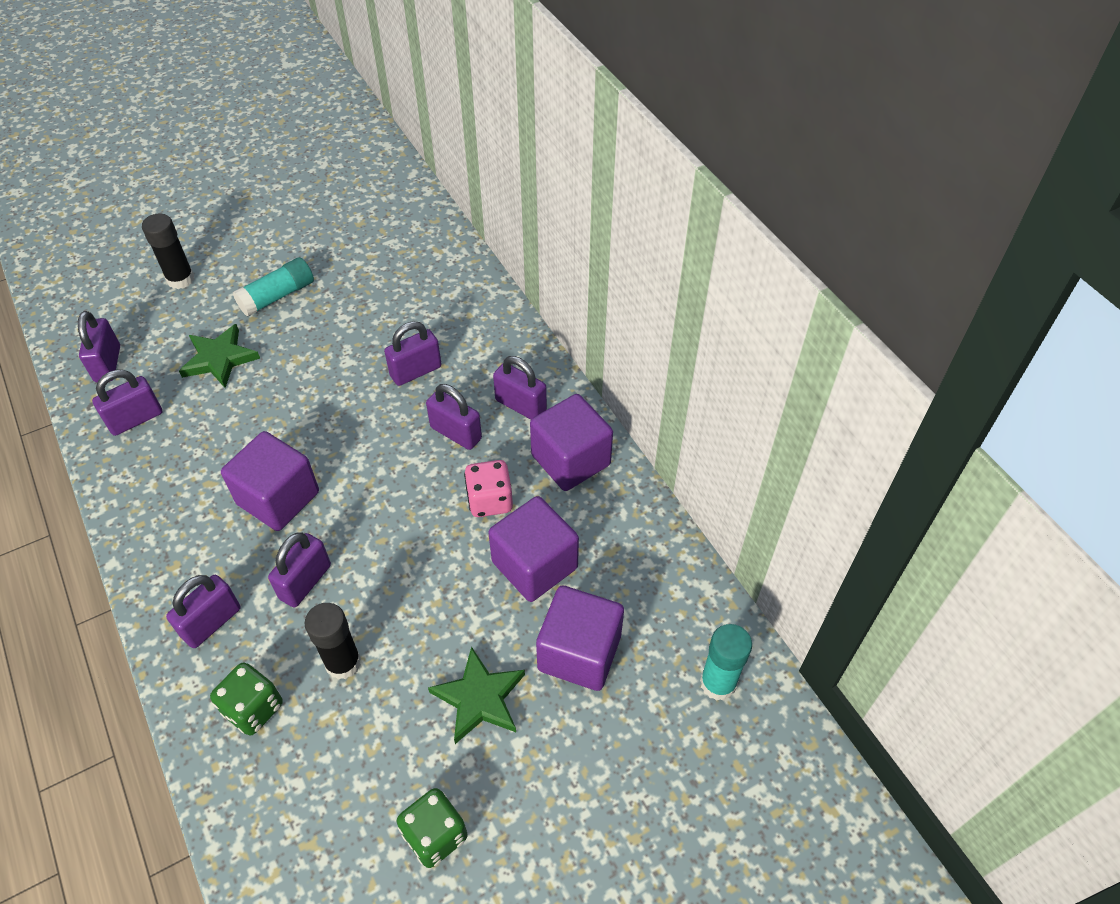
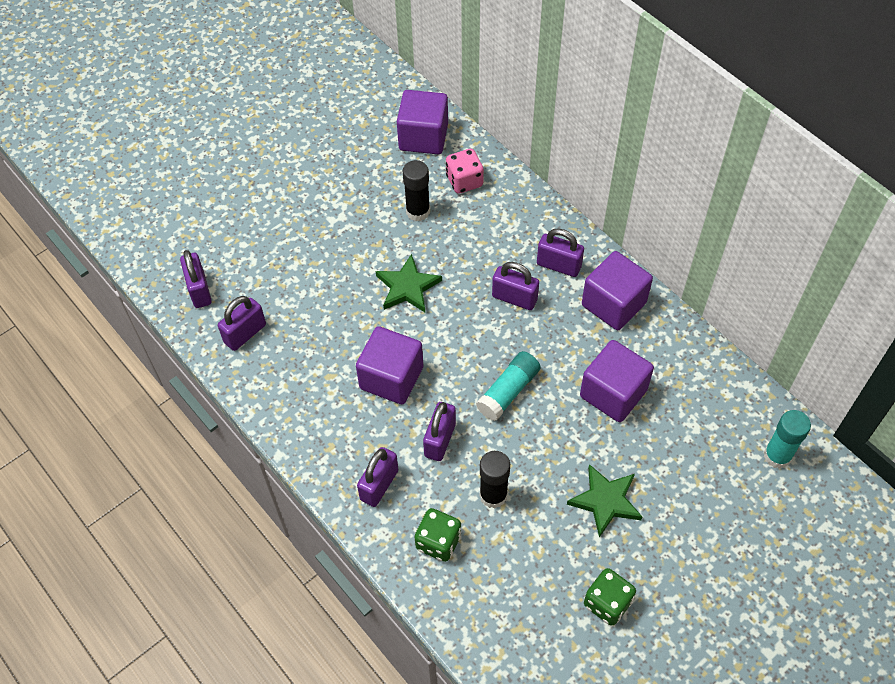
camera: 10 degrees left, 5 degrees up
(180, 279) = (228, 203): black glue stick -> black glue stick (418, 211)
(219, 358) = (293, 269): green star -> green star (407, 287)
(277, 296) = (319, 204): turquoise glue stick -> turquoise glue stick (508, 391)
(416, 371) = (462, 251): purple padlock -> none
(490, 500) = (561, 348): pink dice -> pink dice (464, 181)
(579, 653) = (668, 453): purple cube -> purple cube (423, 137)

